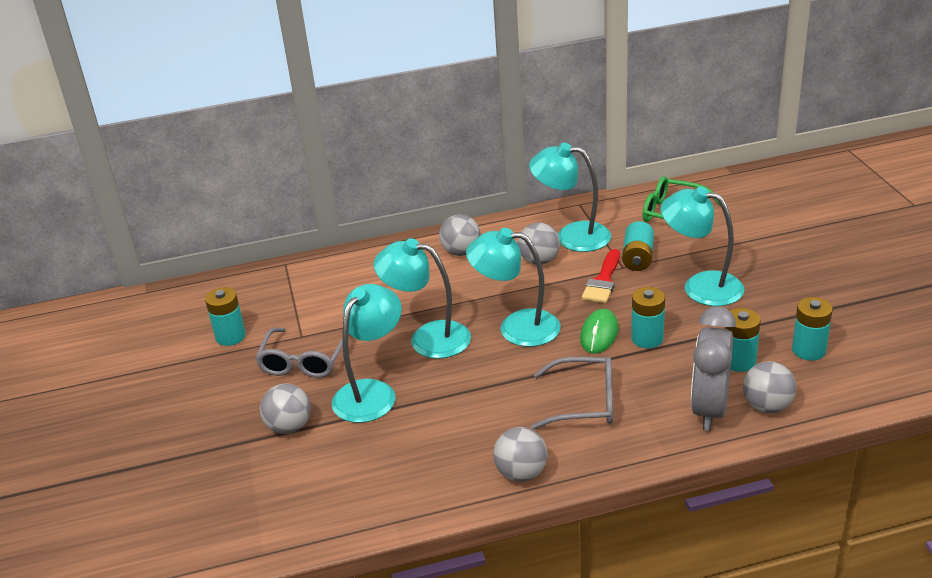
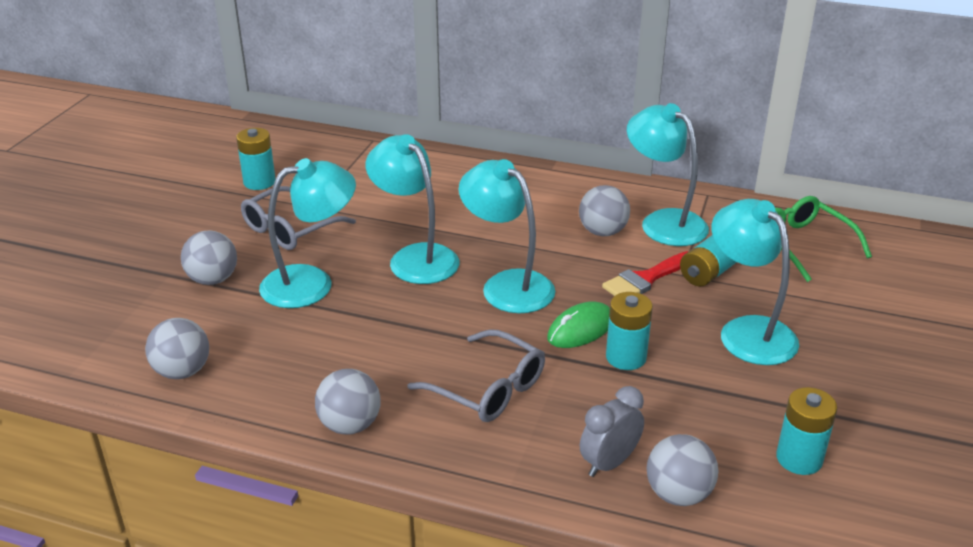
camera: 30 degrees right, 0 degrees up
(461, 252) = (536, 193): grey ball -> grey ball (182, 371)
(709, 409) = (609, 463): grey clock -> grey clock, size x0.62
(739, 361) = (701, 430): turquoise battery -> none

